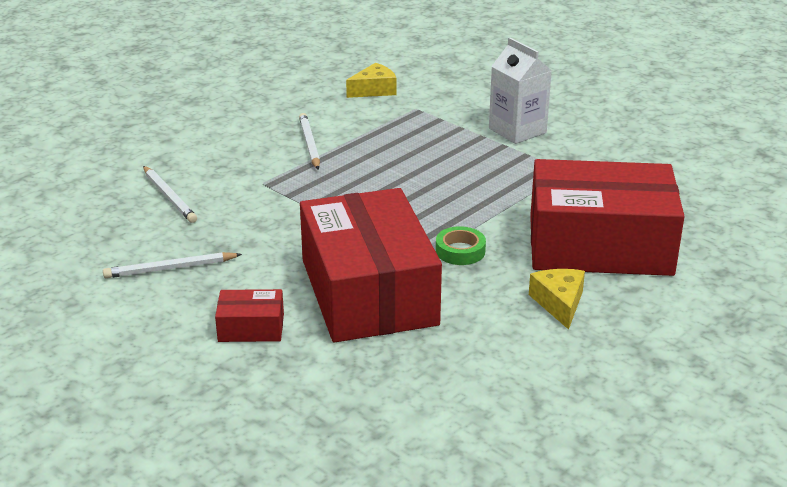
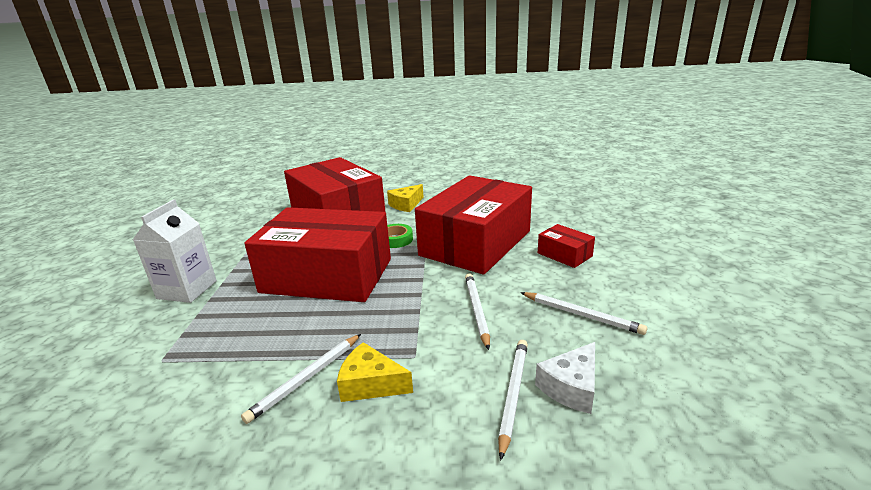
camera: 130 degrees left, 5 degrees down
(134, 217) = (571, 387): none -> white cheese
(263, 229) = (477, 310): none -> white pencil
(374, 90) = (112, 419): yellow cheese -> yellow cheese (370, 384)
(440, 190) = (327, 275): none -> red box

